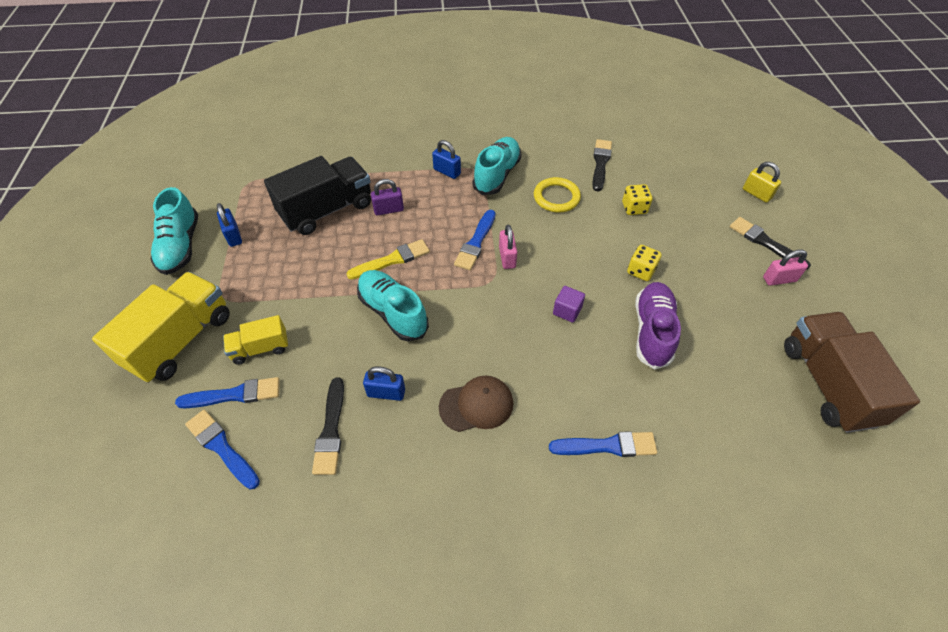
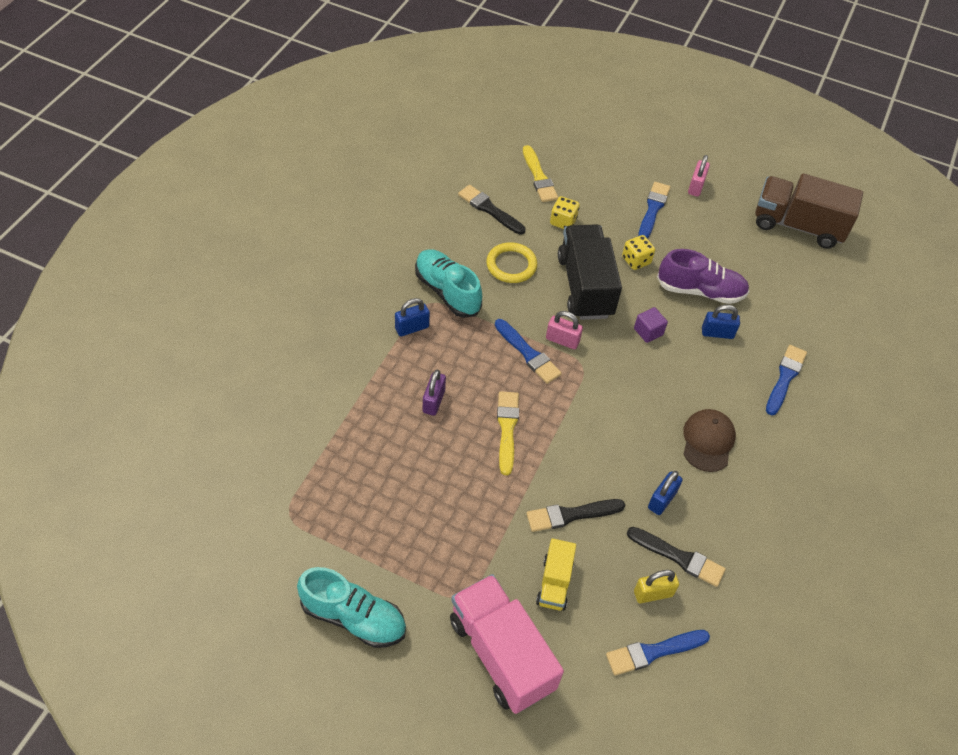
camera: 65 degrees left, 0 degrees up
(181, 340) = (501, 654): yellow truck -> pink truck
(233, 236) = (373, 558): blue padlock -> blue padlock (717, 333)
(234, 395) = (599, 623): blue brush -> blue brush (653, 209)
(327, 210) = (395, 455): black truck -> black truck (585, 286)
(393, 312) = (574, 456): turquoise shoe -> none
(652, 331) = (700, 291): purple shoe -> purple shoe turned 150 degrees clockwise
(666, 175) = (539, 177): none -> yellow brush
(756, 194) = (601, 138): yellow padlock -> yellow padlock (653, 593)
(765, 242) = (655, 169): black brush -> black brush (571, 515)

